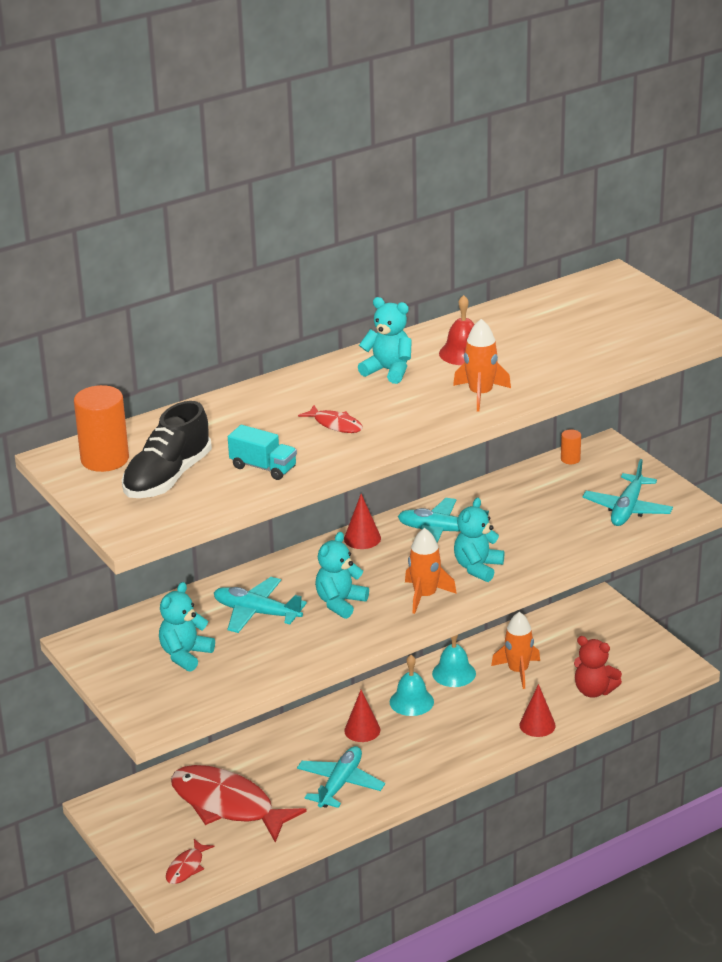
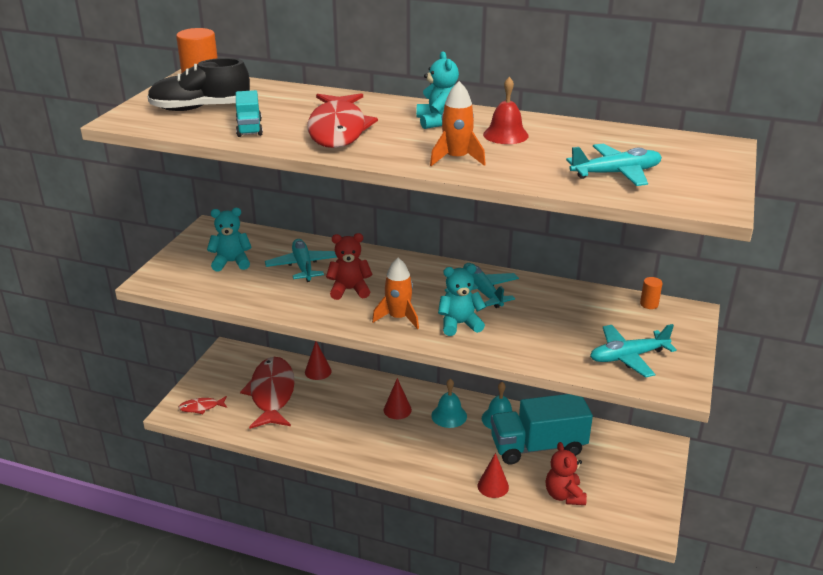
camera: 50 degrees right, 0 degrees up
(335, 424) = (338, 129): red fish -> red fish, size x2.27
(340, 603) = (349, 290): turquoise teddy bear -> red teddy bear
(340, 784) = (336, 428): turquoise plane -> turquoise plane (616, 173)
(362, 538) = (432, 267): red cone -> red cone (318, 371)
(518, 671) = (538, 446): orange rocket -> turquoise truck

